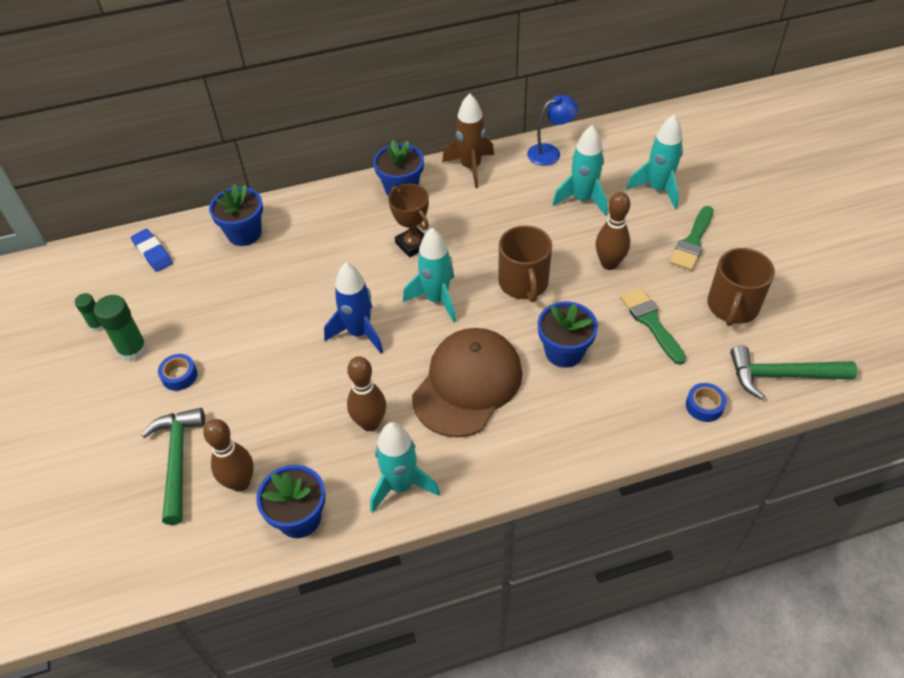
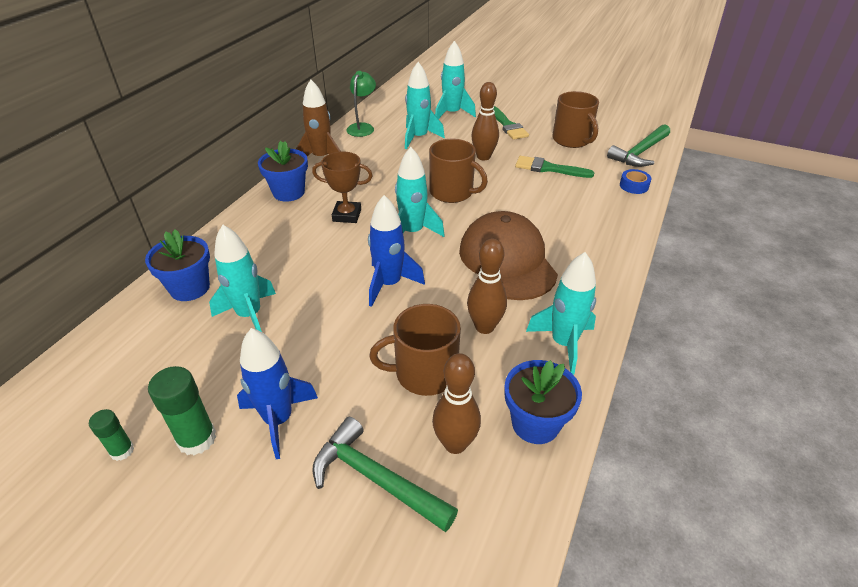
camera: 50 degrees left, 10 degrees down
(153, 253) = (107, 357): blue eraser -> none
(179, 376) = (278, 420): blue tape -> blue rocket
(250, 285) = (249, 315): none -> turquoise rocket
(288, 420) = (424, 373): none -> brown mug
(550, 152) = (362, 127): blue lamp -> green lamp
(564, 352) = (531, 208): blue flower pot -> none

